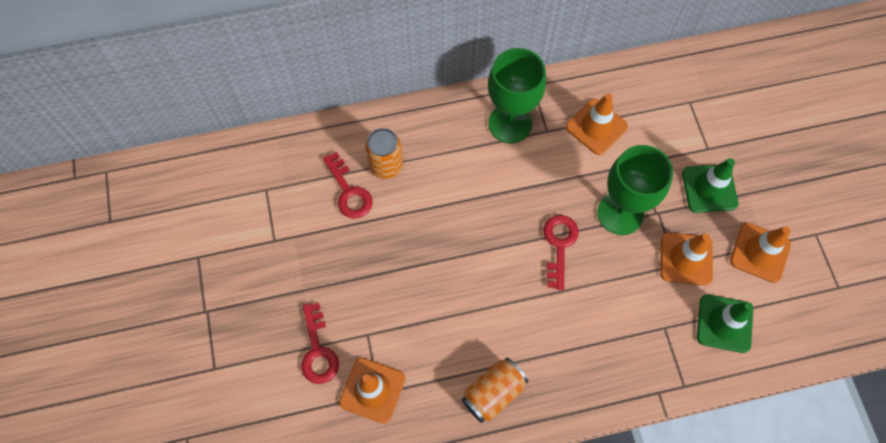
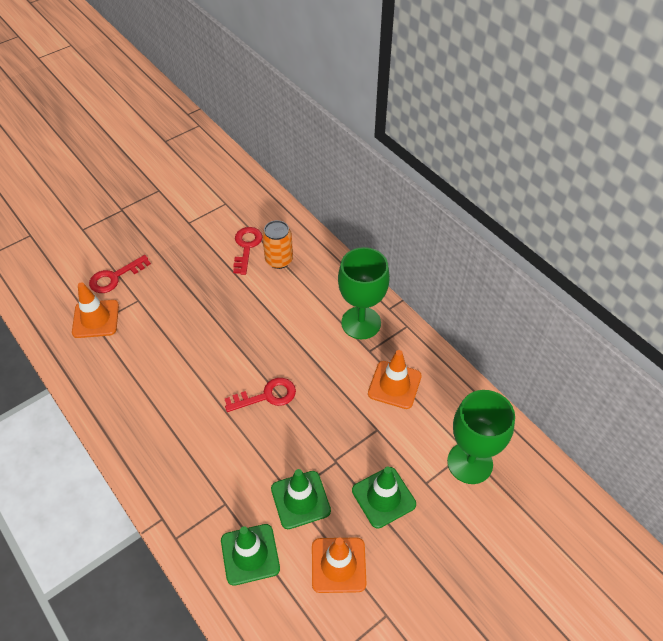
camera: 65 degrees right, 15 degrees down
(349, 191) = (246, 247): red key -> red key turned 150 degrees clockwise
(493, 393) = (119, 395): orange can -> none
(620, 213) = (319, 431): green goblet -> green goblet (470, 463)
(686, 259) = (300, 500): orange traffic cone -> green traffic cone

